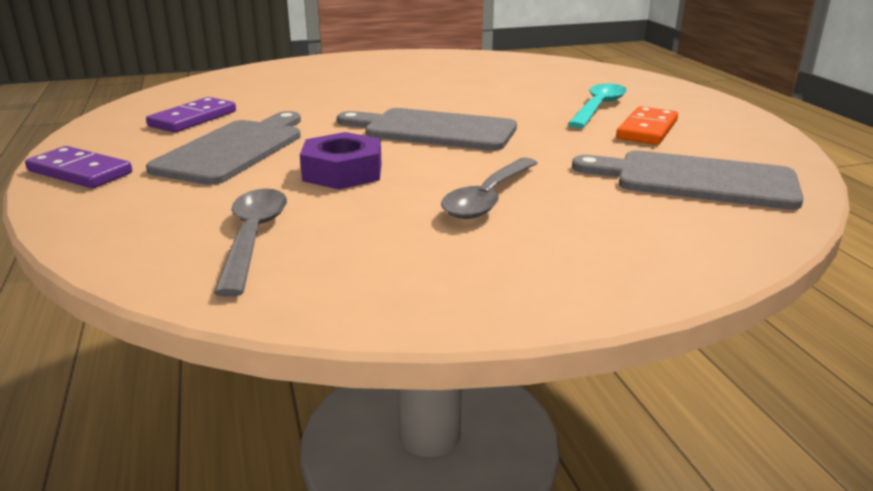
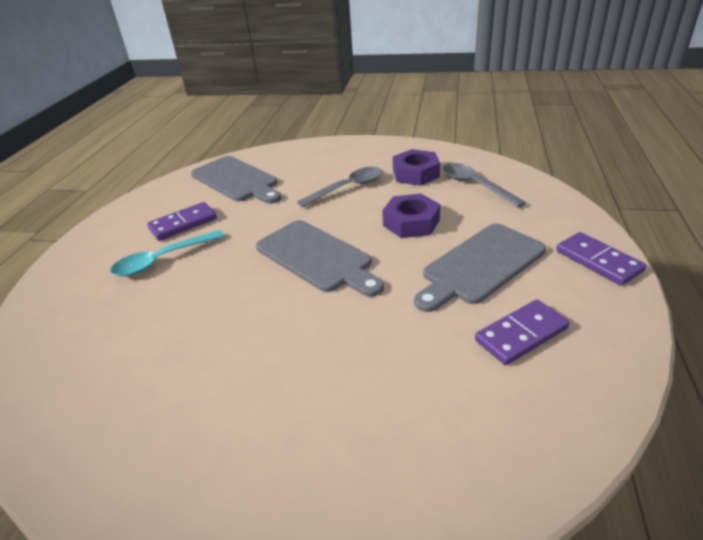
camera: 150 degrees left, 10 degrees up
(253, 237) = (475, 185): grey spoon -> grey spoon turned 120 degrees clockwise
(384, 241) = (415, 174): none -> purple nut
(647, 130) = (183, 224): orange domino -> purple domino

